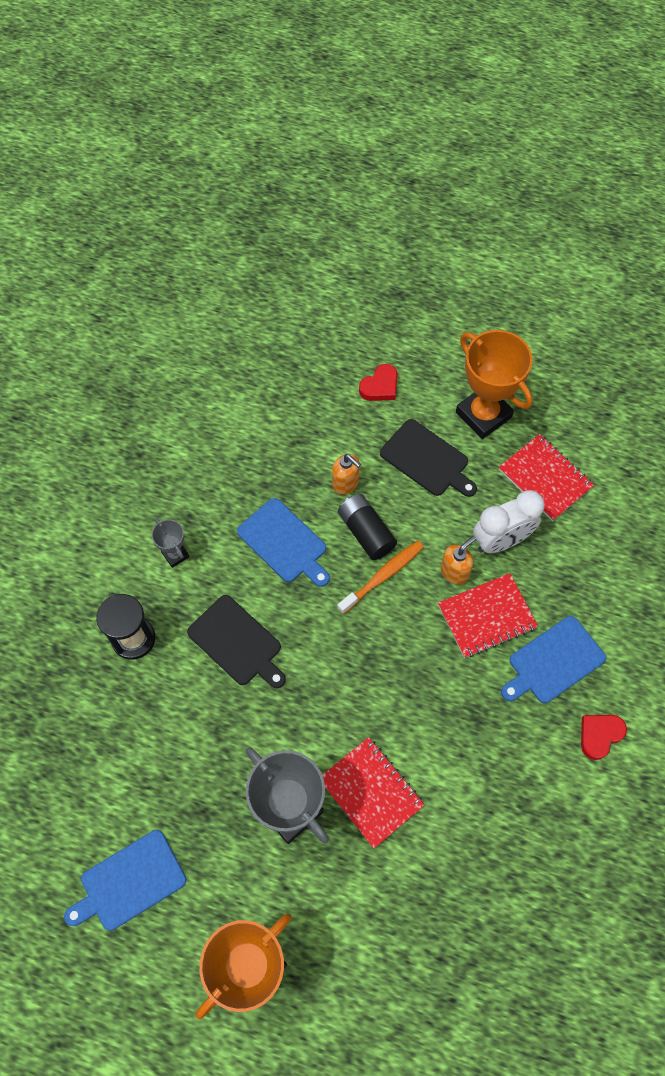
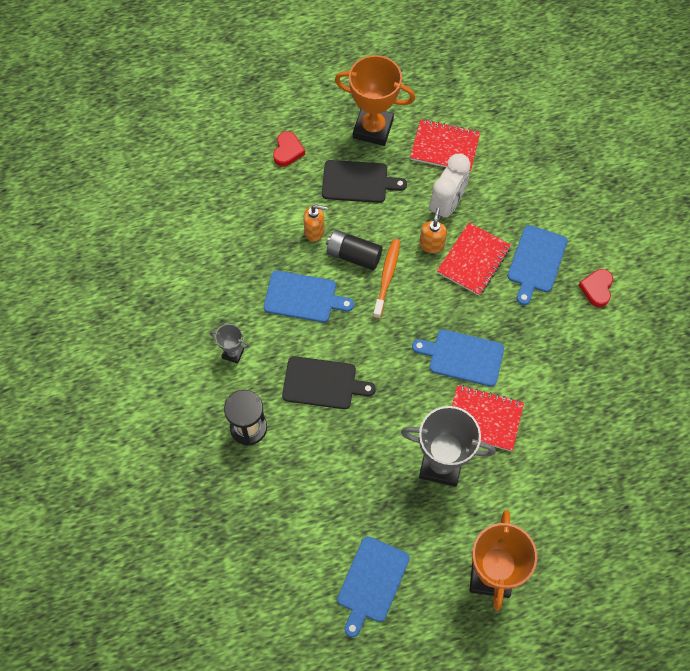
camera: 35 degrees left, 0 degrees up
(398, 711) = (463, 357): none -> blue cutting board

